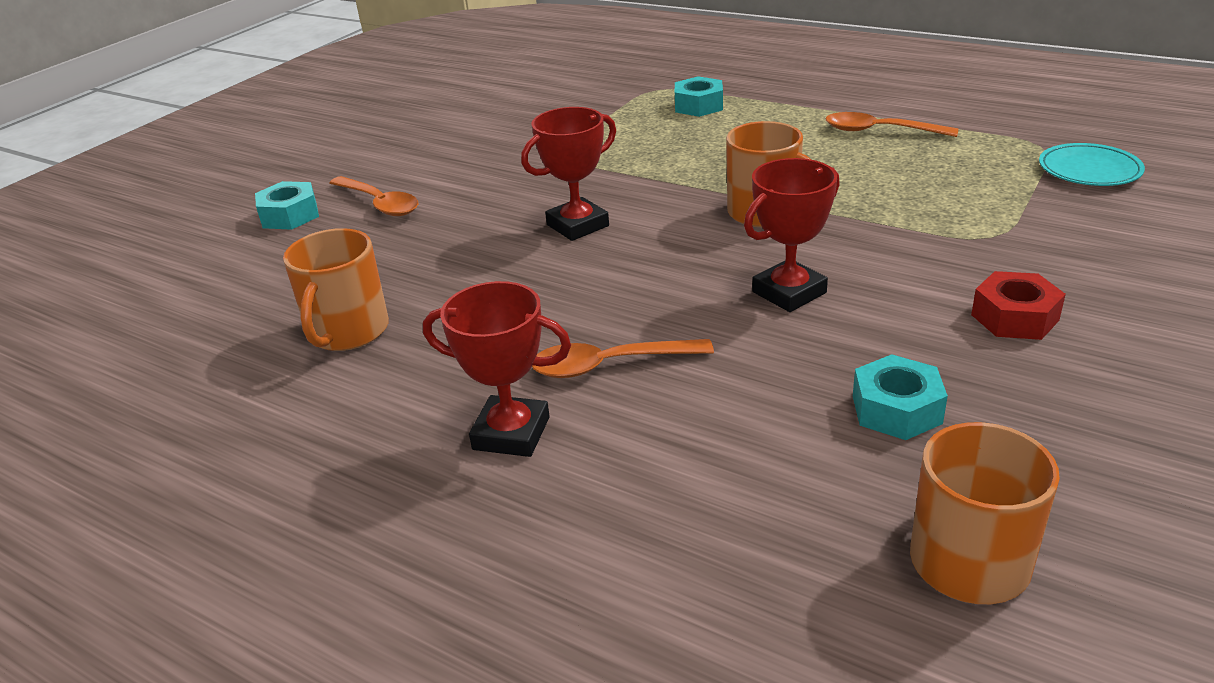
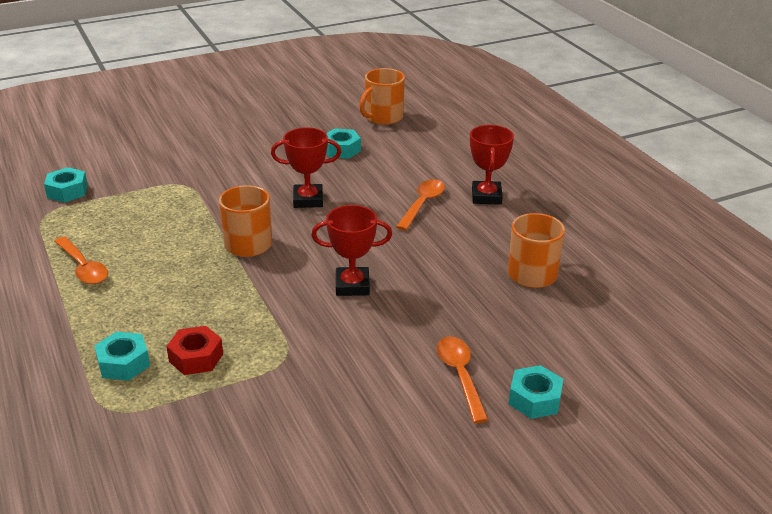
camera: 150 degrees left, 0 degrees up
(511, 433) = (486, 196): red trophy -> red trophy turned 45 degrees clockwise
(609, 365) = (422, 204): orange spoon -> orange spoon turned 90 degrees counterclockwise
(1014, 317) = (247, 155): red nut -> red nut (196, 357)
(1089, 170) = (67, 191): turquoise plate -> turquoise nut

